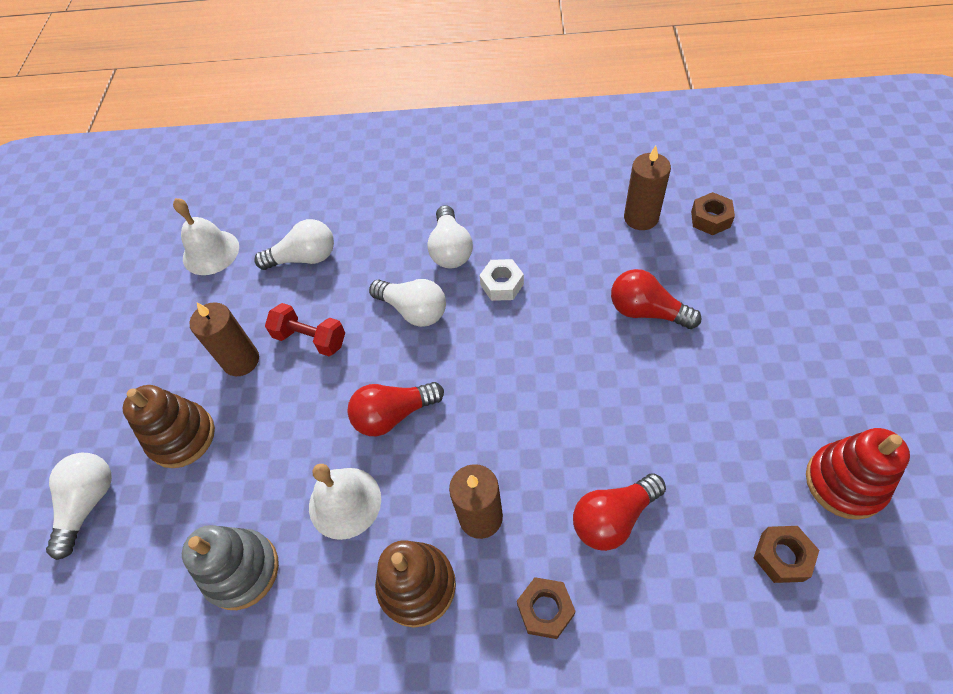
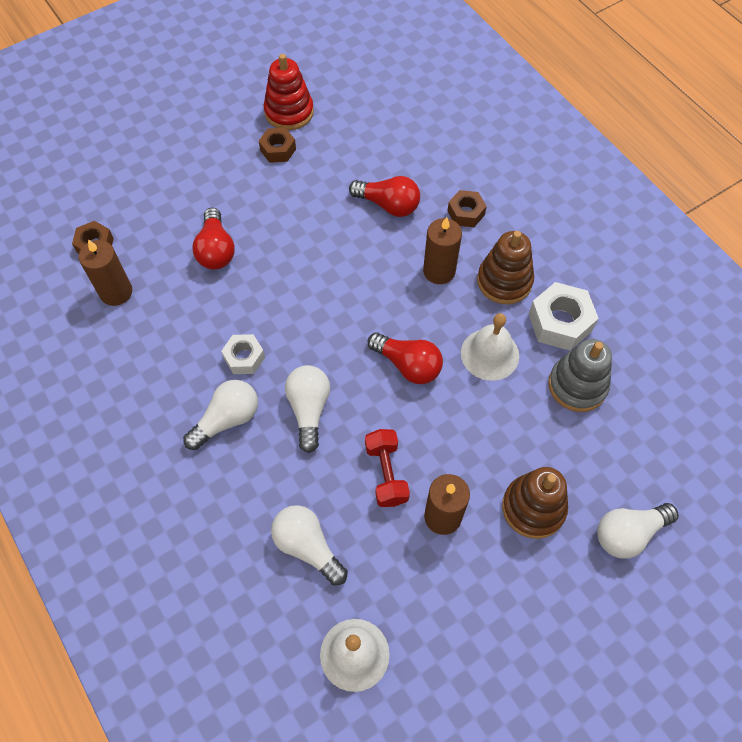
camera: 130 degrees left, 5 degrees up
(320, 612) = (560, 322): none -> white nut
(782, 556) = (355, 125): brown nut -> brown nut (278, 150)

